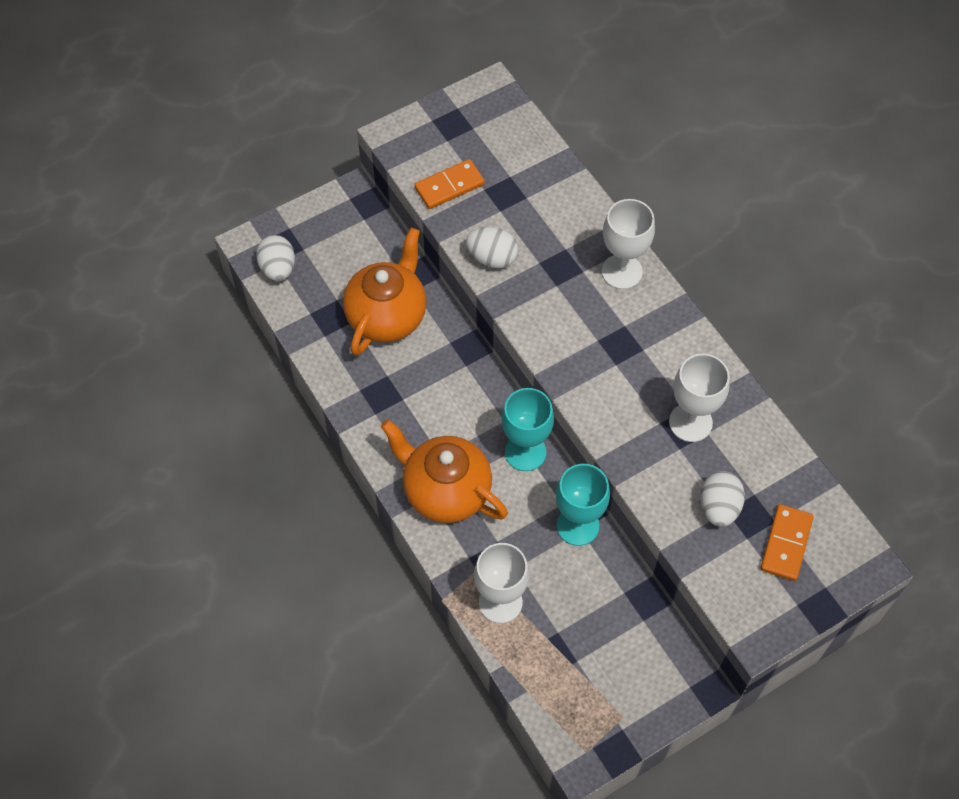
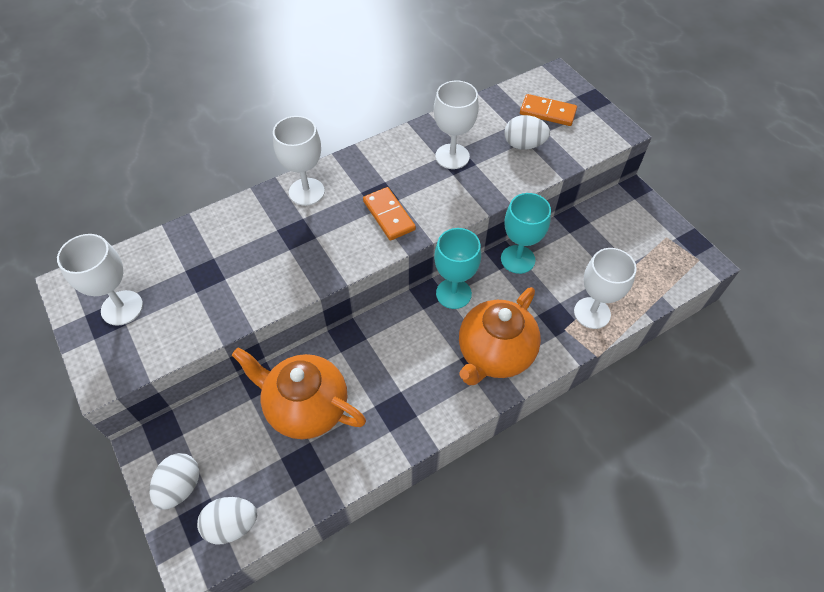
camera: 90 degrees left, 5 degrees down
(449, 186) = (185, 321): orange domino -> orange domino (388, 215)
(465, 134) = (122, 308): none -> white goblet
(492, 258) = (279, 285): white egg -> white egg (180, 487)

